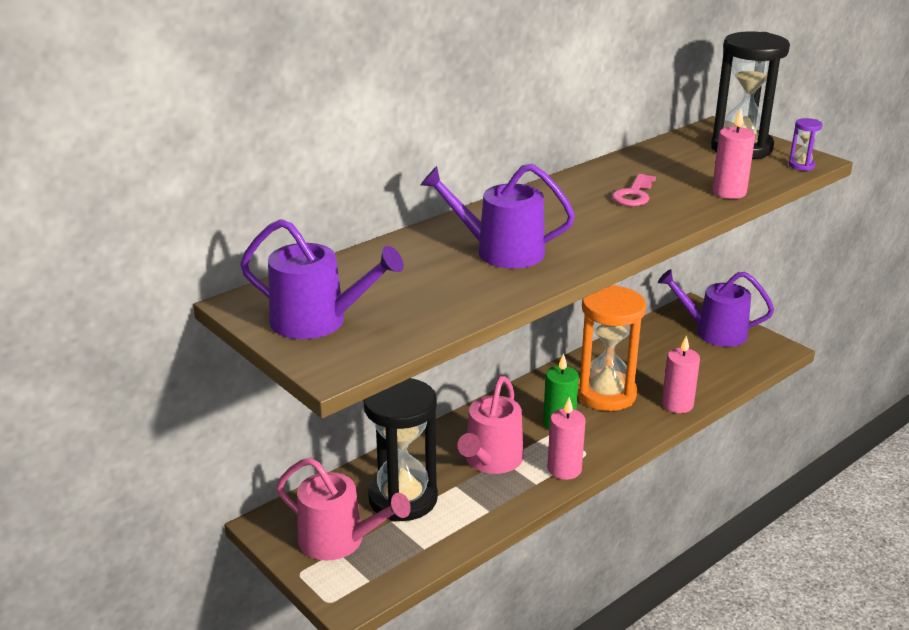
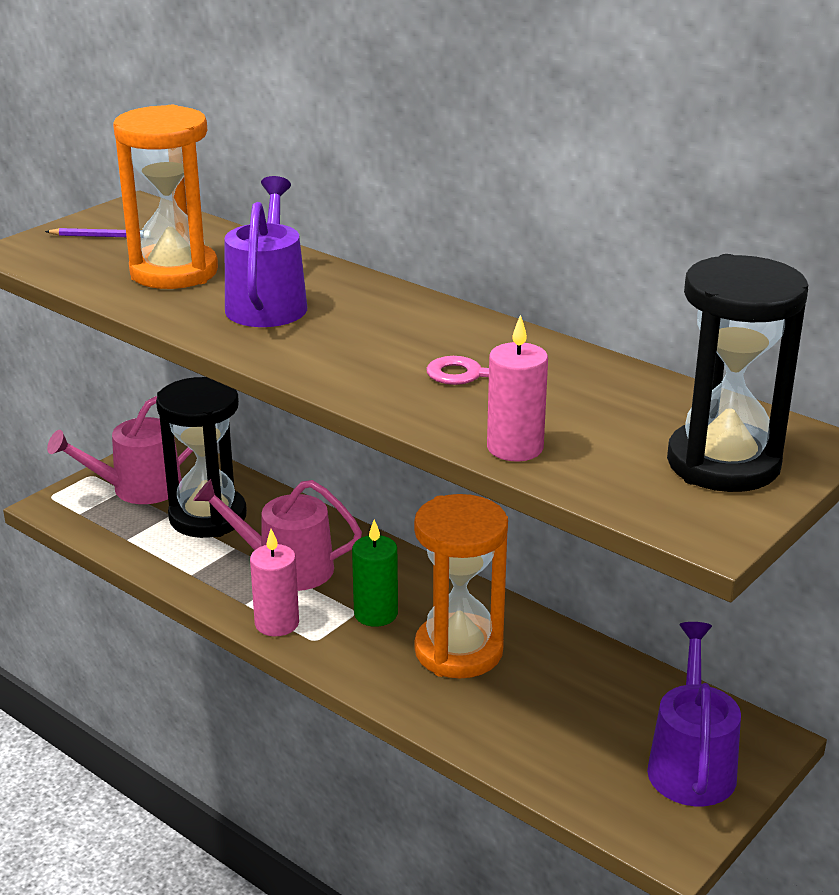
camera: 80 degrees right, 0 degrees up
(317, 321) = (100, 236): purple watering can -> purple pencil
(338, 540) = (138, 488): pink watering can -> pink watering can turned 45 degrees clockwise
(422, 287) = (174, 272): none -> orange hourglass
(677, 404) = (452, 721): pink candle -> none
(801, 165) = (672, 519): purple hourglass -> none

